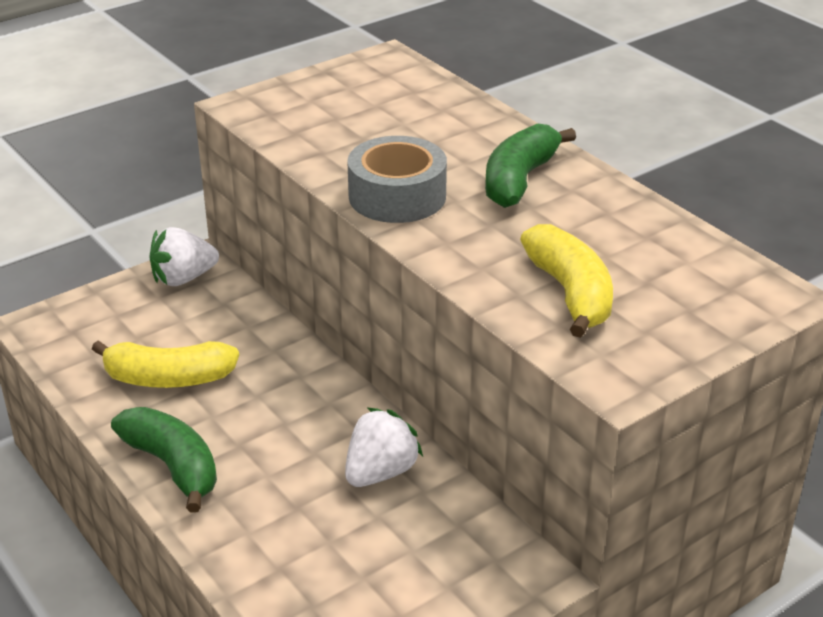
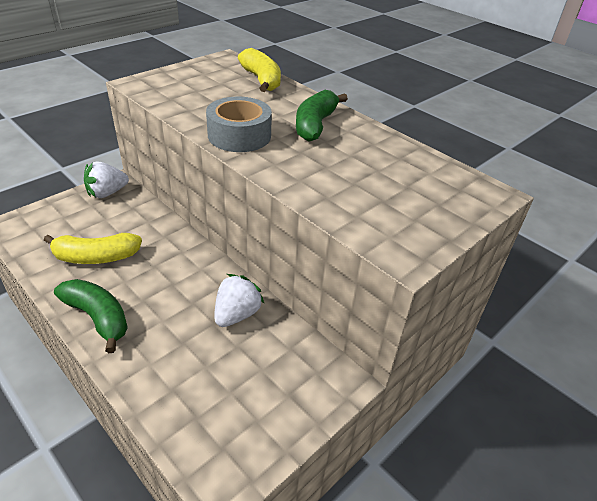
camera: 10 degrees left, 5 degrees up
(570, 293) = (361, 195): yellow banana -> yellow banana (261, 80)

